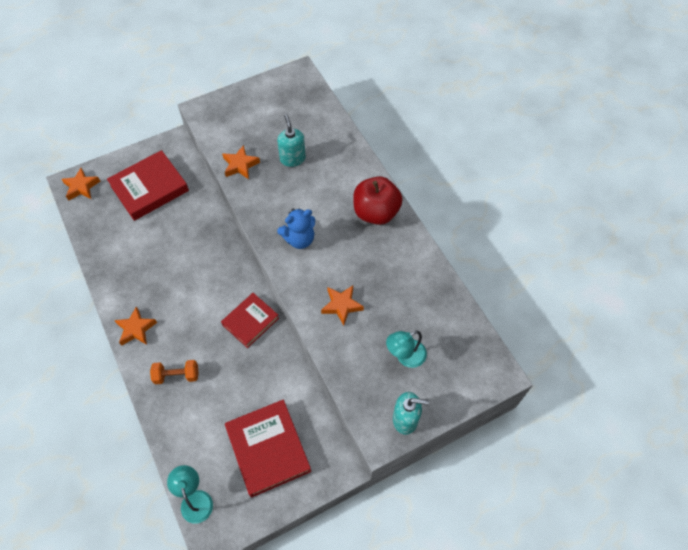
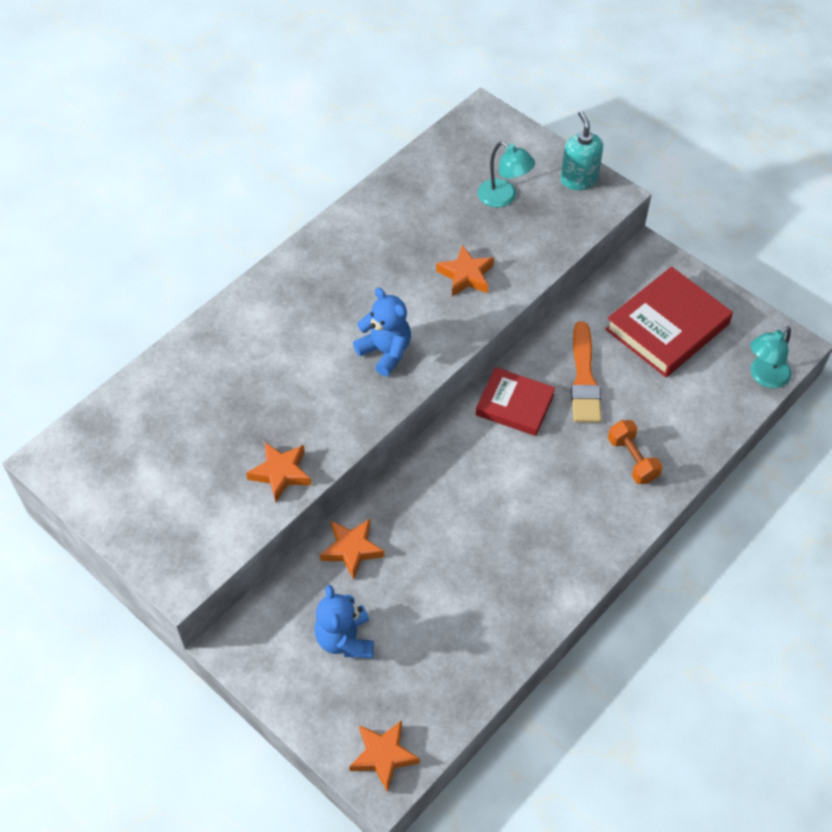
camera: 110 degrees left, 5 degrees down
(136, 329) = (594, 540): orange star -> orange star (352, 549)
(149, 188) = (345, 639): red book -> blue teddy bear
(250, 372) = (584, 378): none -> orange brush
(292, 158) = (243, 407): turquoise soap dispenser -> none
(376, 212) = (305, 279): red apple -> none

